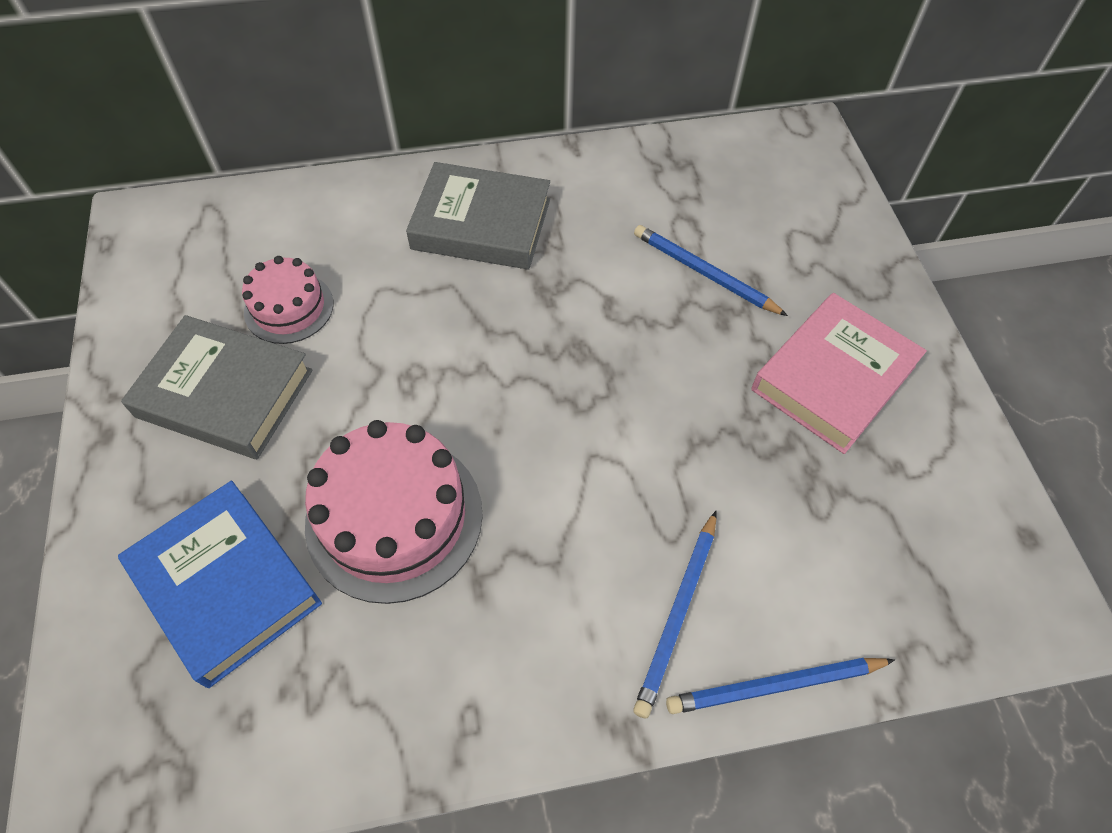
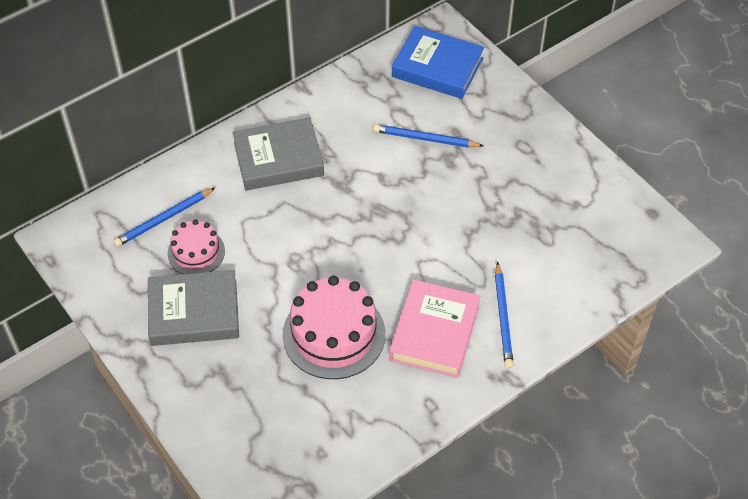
camera: 25 degrees left, 5 degrees down
(226, 586) = (267, 402): blue book -> blue book (437, 67)
(775, 685) = (564, 328): blue pencil -> blue pencil (164, 219)
(833, 378) = (523, 171): pink book -> pink book (434, 332)

